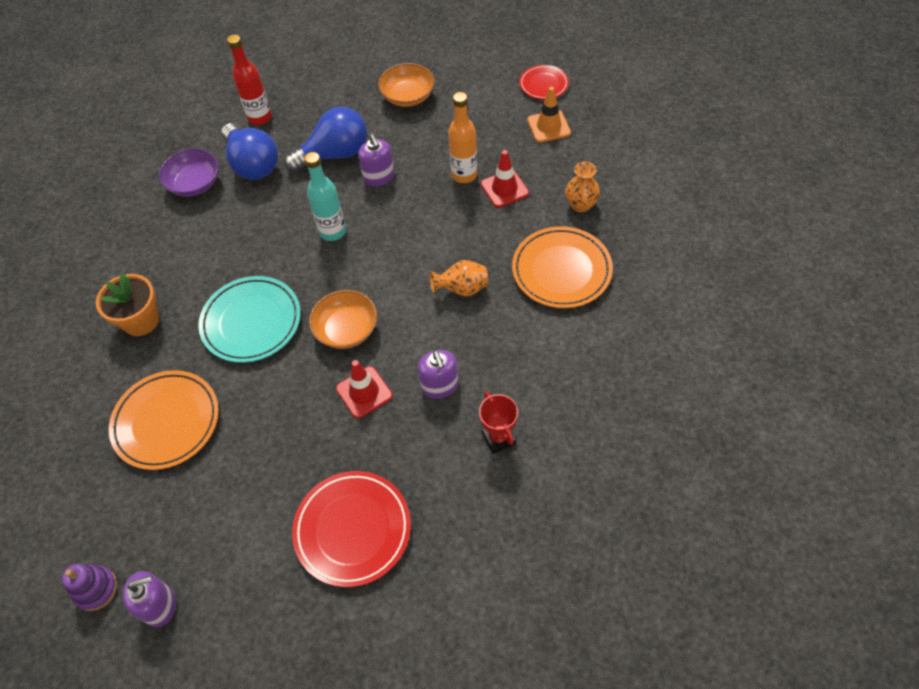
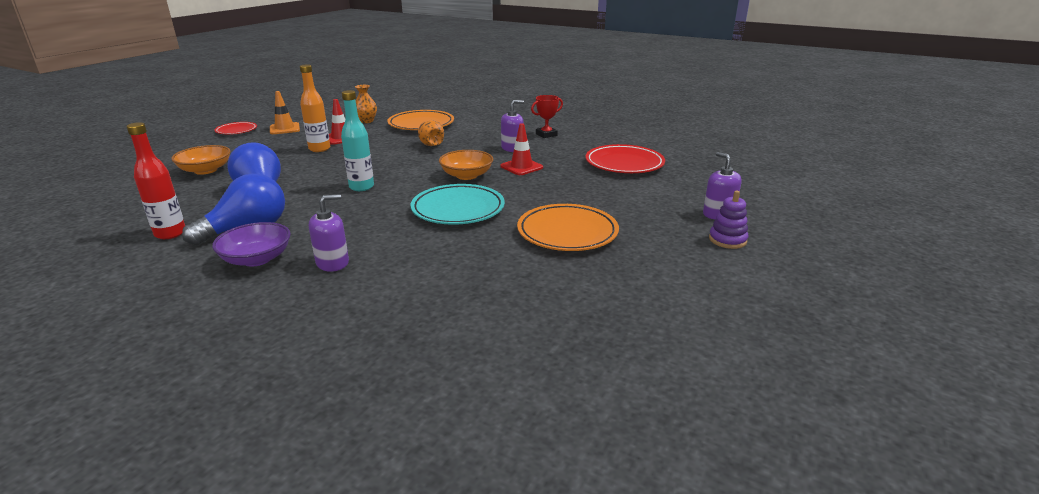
camera: 100 degrees left, 30 degrees down
(141, 320) = (454, 262): orange flower pot -> none
(379, 177) = (304, 175): purple soap dispenser -> purple soap dispenser (332, 263)

